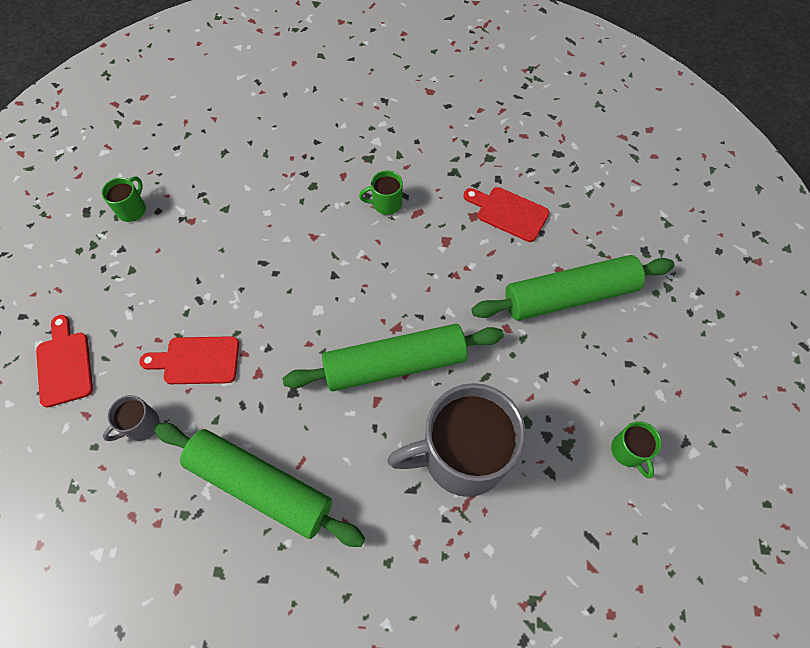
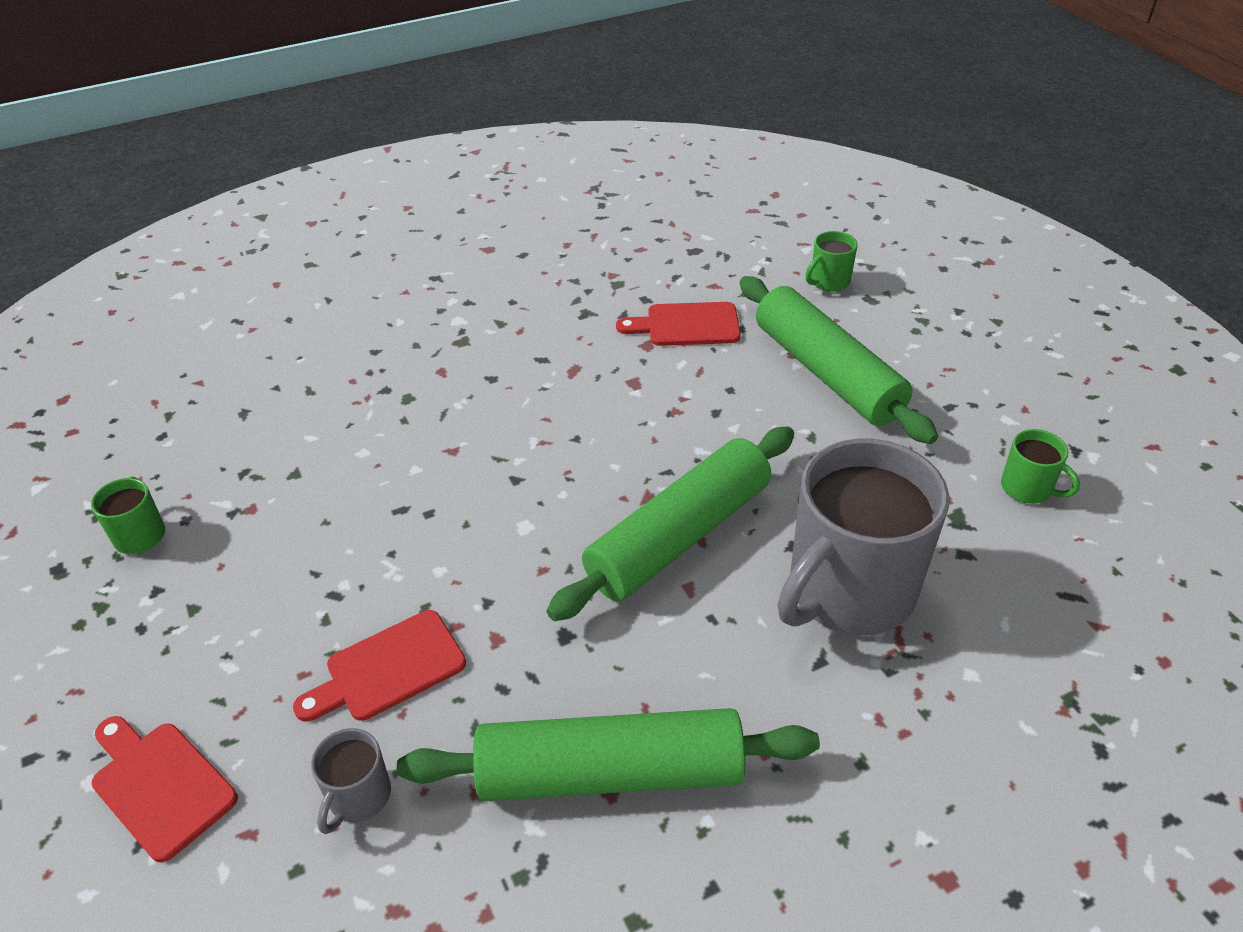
camera: 30 degrees left, 20 degrees down
(386, 204) = (524, 377): green mug -> green mug (828, 282)
(569, 296) = (827, 373): green rolling pin -> green rolling pin turned 75 degrees counterclockwise

